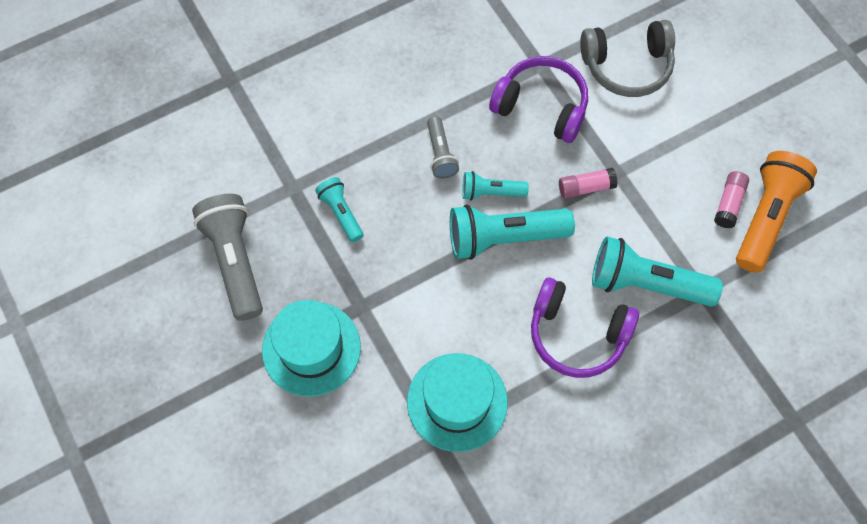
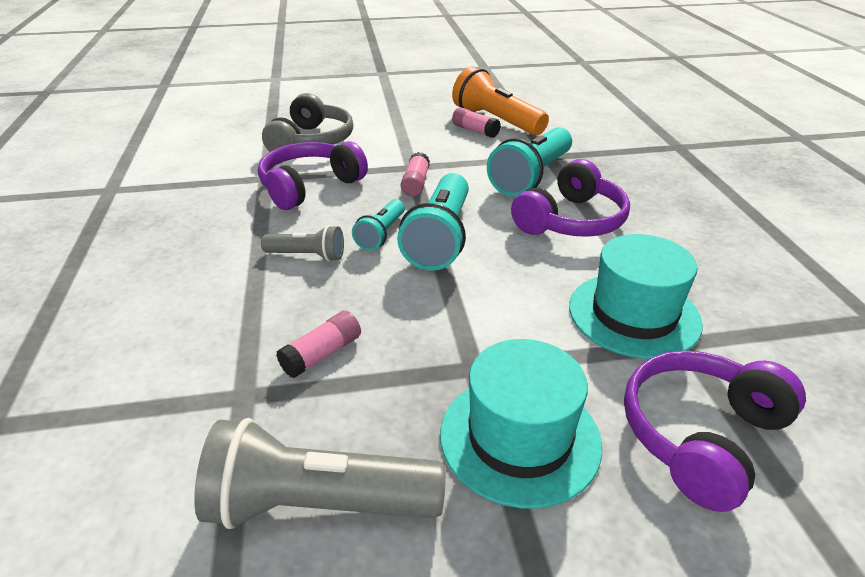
camera: 70 degrees left, 30 degrees down
(341, 213) = (322, 354): turquoise flashlight -> pink glue stick
(347, 453) = (701, 436): none -> purple headphones

